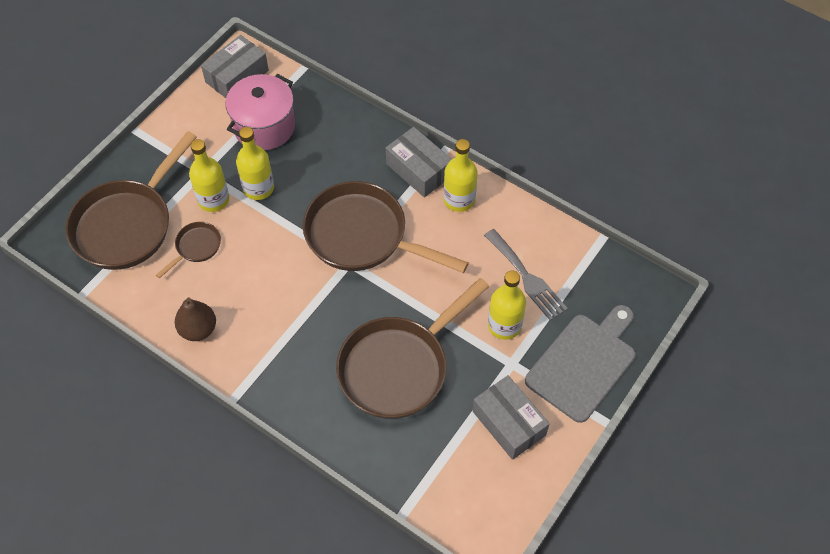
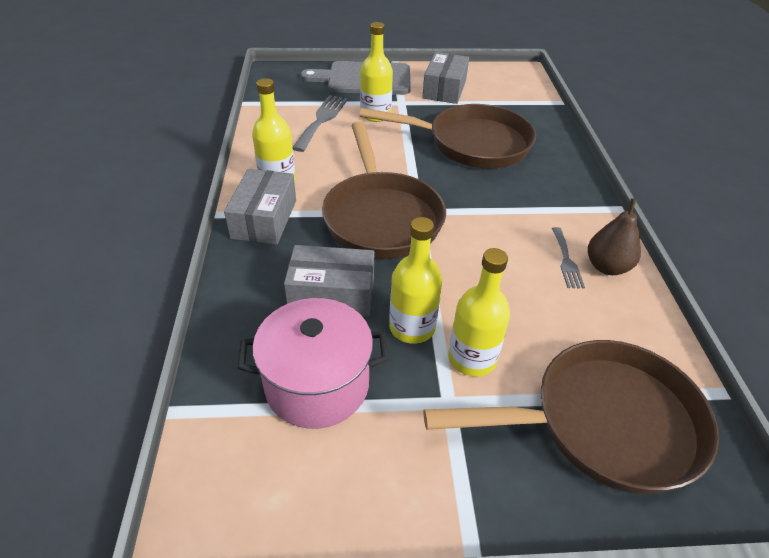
camera: 130 degrees left, 15 degrees down
(196, 247) = (541, 330): brown pan -> none
(225, 311) = (566, 260): none -> grey fork
(237, 76) = (247, 491): grey box -> grey box (332, 294)

